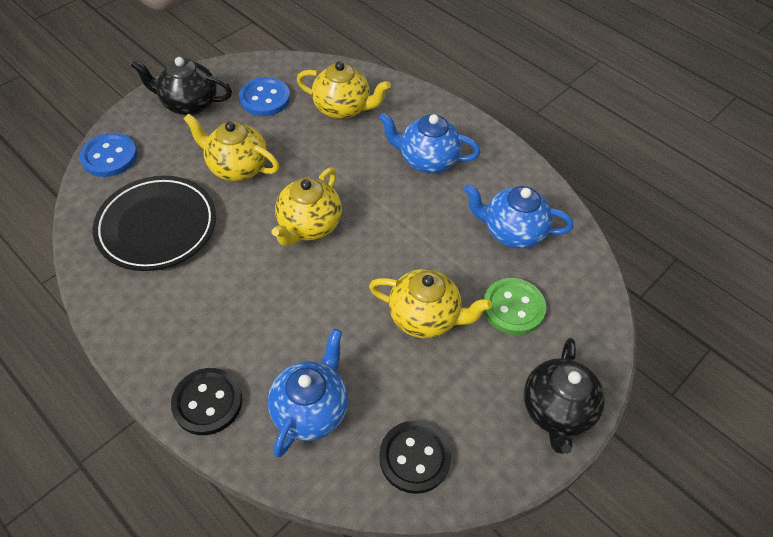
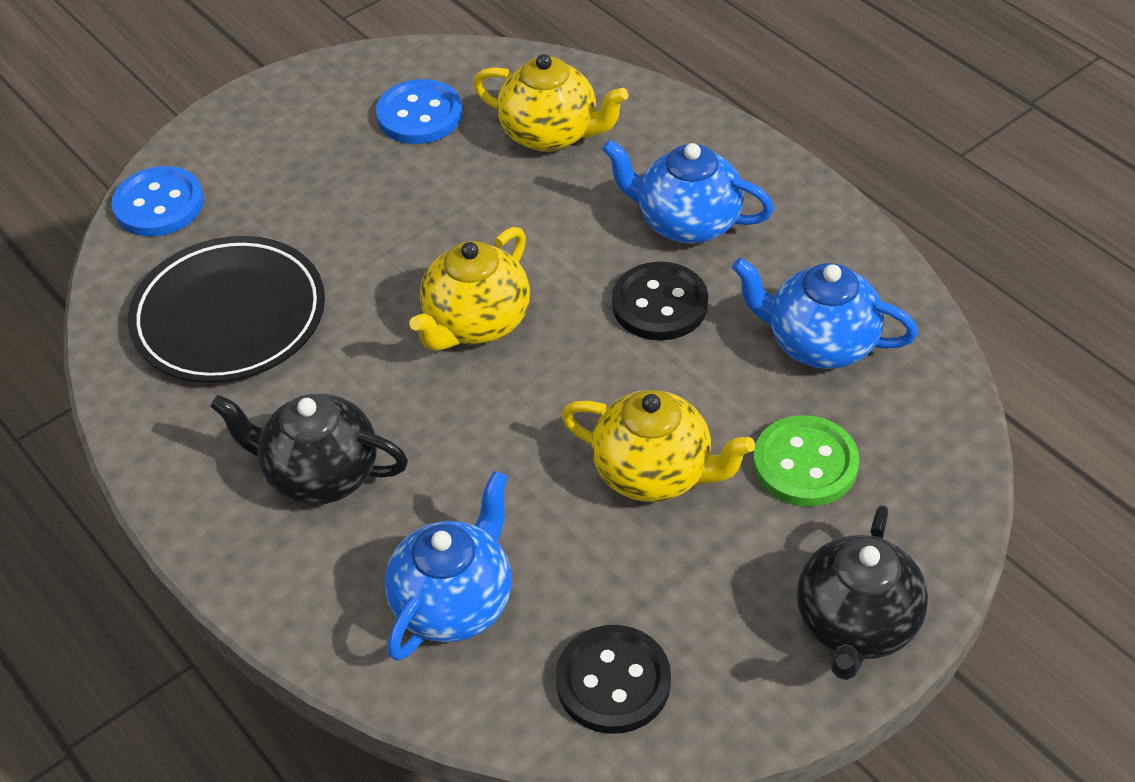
camera: 10 degrees right, 5 degrees down
(189, 104) = (293, 122): black teapot -> black teapot (320, 474)
(207, 402) = (293, 584): black button -> black button (660, 304)
(237, 167) = (365, 227): yellow teapot -> none

